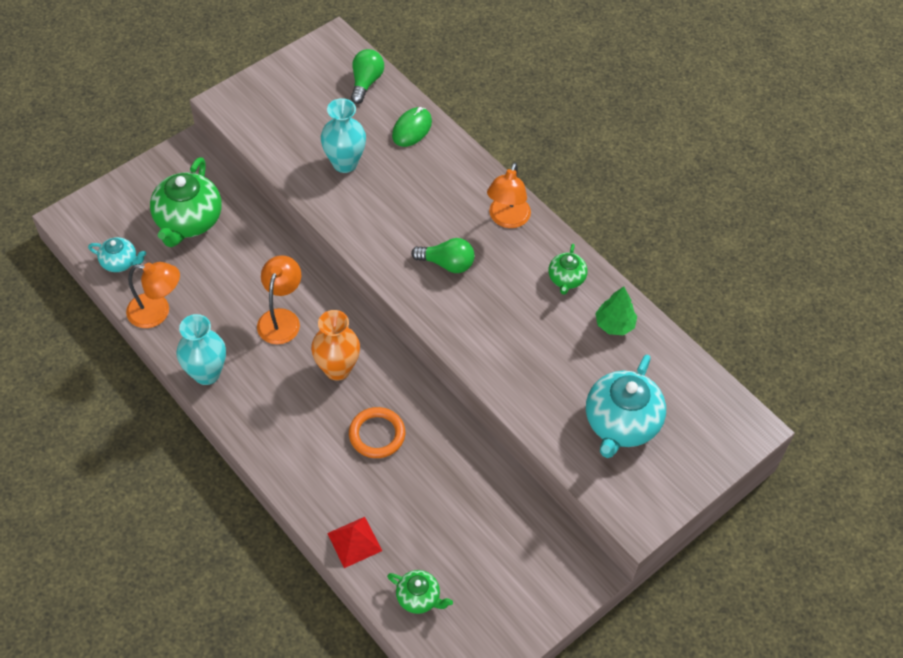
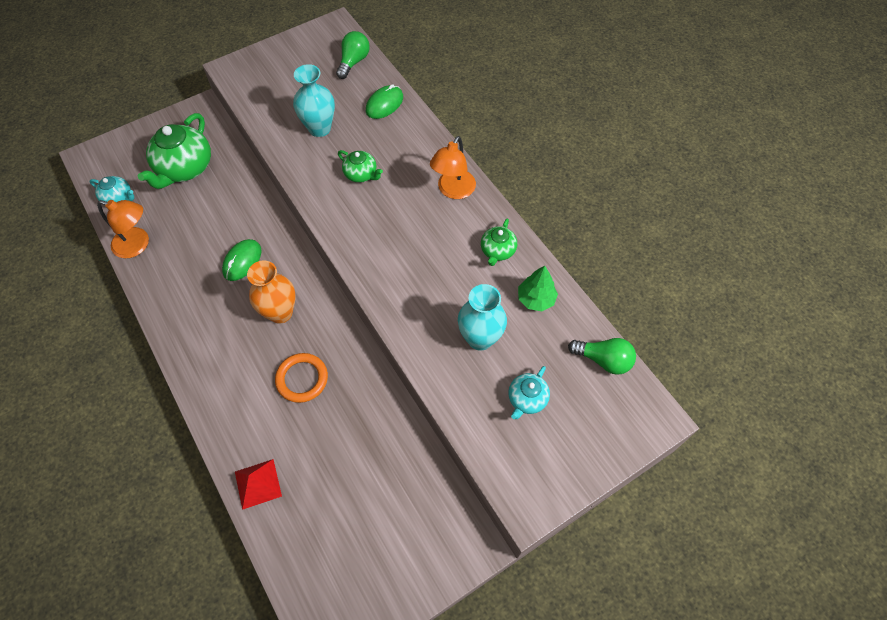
camera: 10 degrees right, 5 degrees up
(206, 373) = (165, 304): turquoise vase -> turquoise vase (480, 338)
(281, 318) = (242, 261): orange lamp -> green mouse
(419, 598) = (306, 550): green teapot -> green teapot (361, 174)
(447, 263) = (390, 226): green light bulb -> green light bulb (603, 360)
(621, 424) = (526, 399): turquoise teapot -> turquoise teapot, size x0.53

